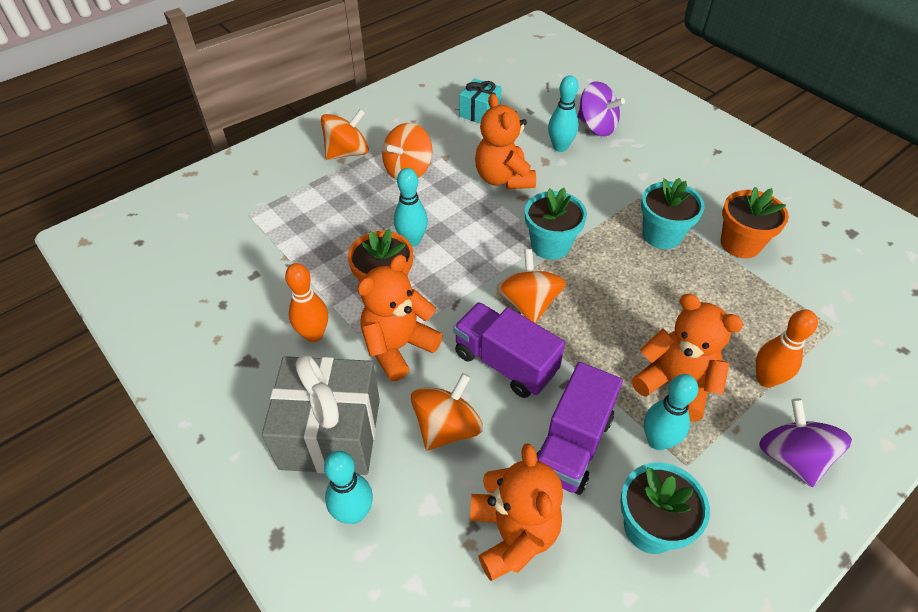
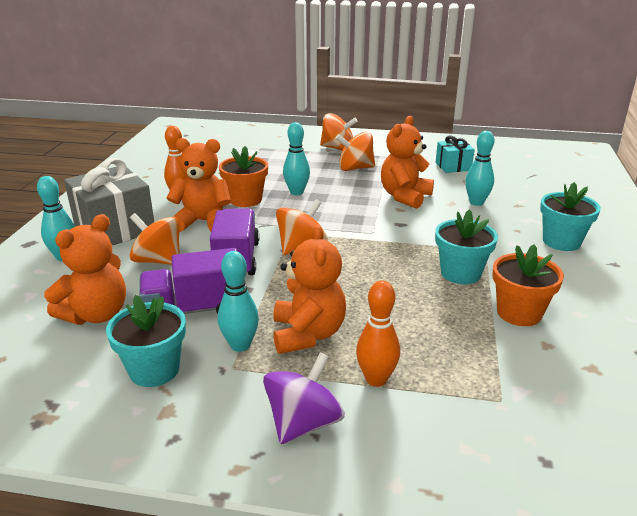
camera: 50 degrees right, 20 degrees down
(447, 427) = (158, 260): orange spinning top -> orange spinning top turned 150 degrees counterclockwise
(550, 245) = (370, 235): turquoise flower pot -> turquoise flower pot (561, 242)
(596, 127) = (528, 207): purple spinning top -> none

